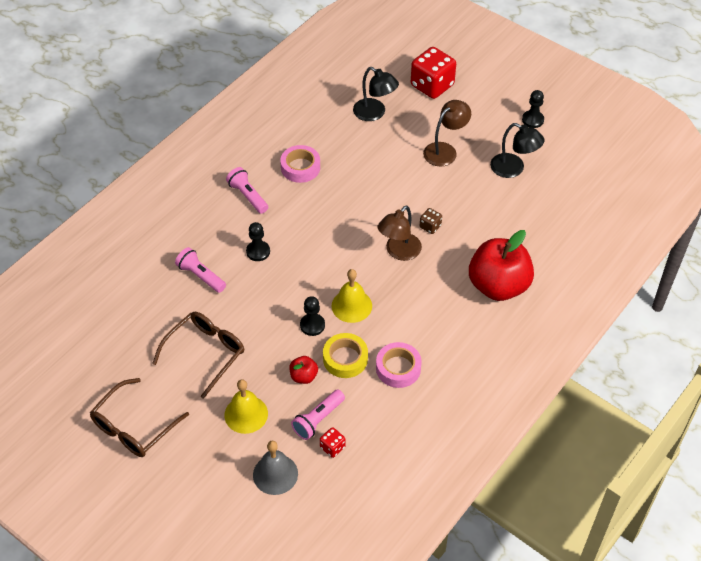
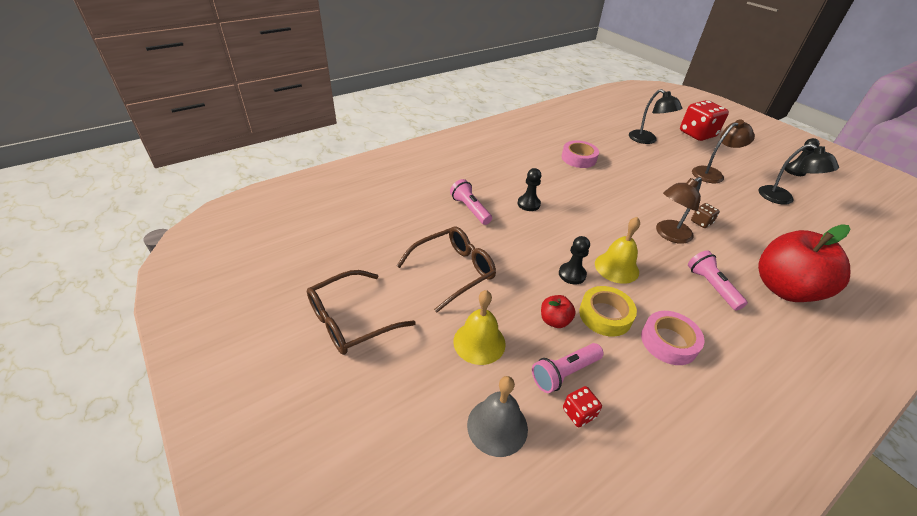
camera: 15 degrees right, 10 degrees down
(248, 196) = (528, 166): pink flashlight -> pink flashlight (711, 286)

